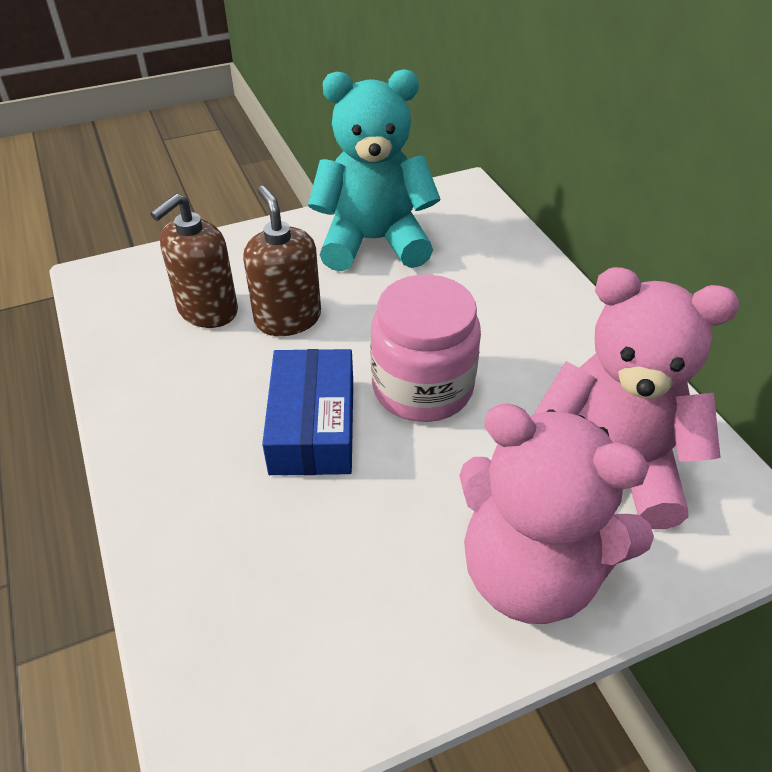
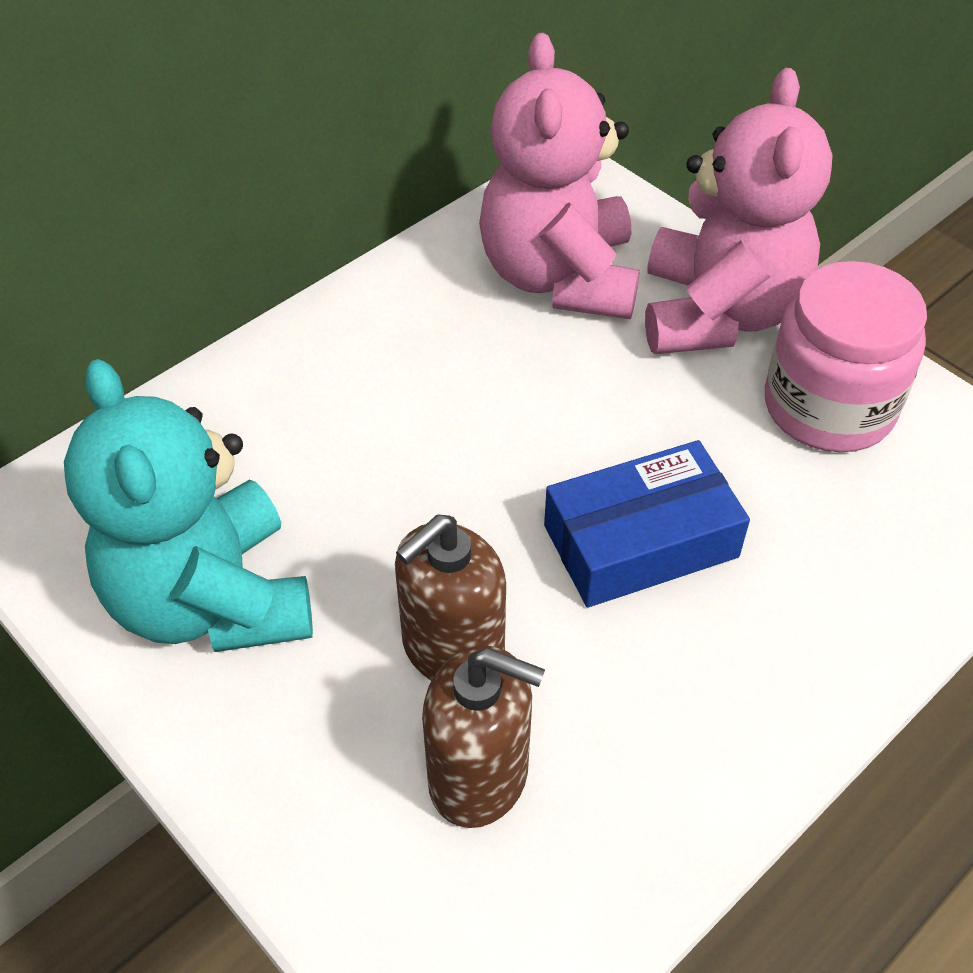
camera: 110 degrees left, 5 degrees up
(422, 387) = (520, 450): pink jar -> pink jar (828, 407)

